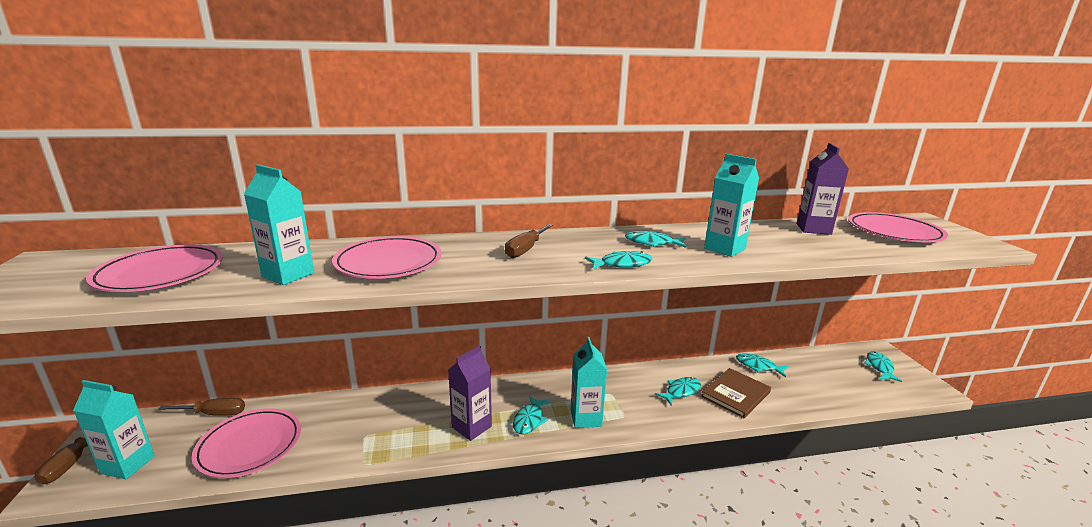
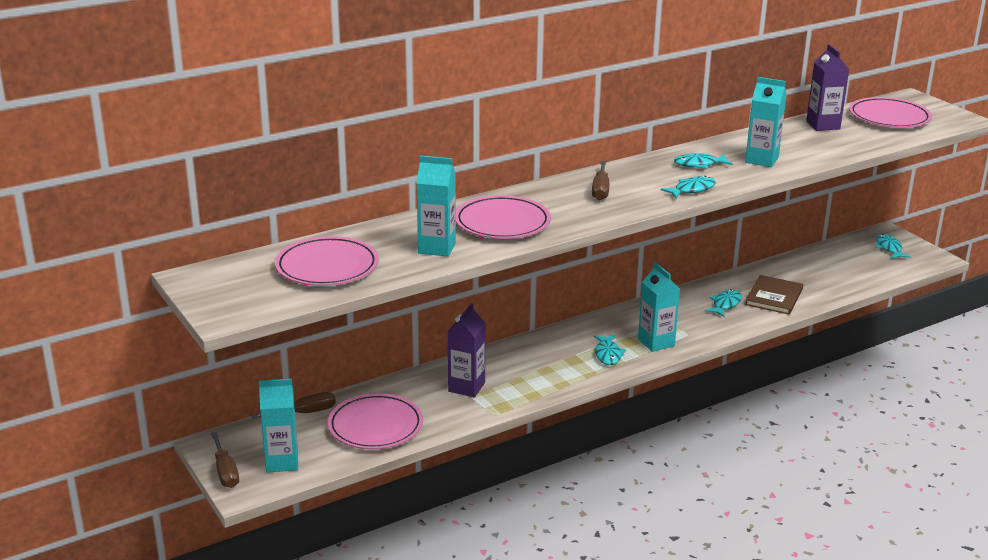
camera: 20 degrees left, 5 degrees up
(471, 427) = (561, 370): purple carton -> purple carton (466, 387)
(758, 366) = (783, 269): turquoise fish -> none

